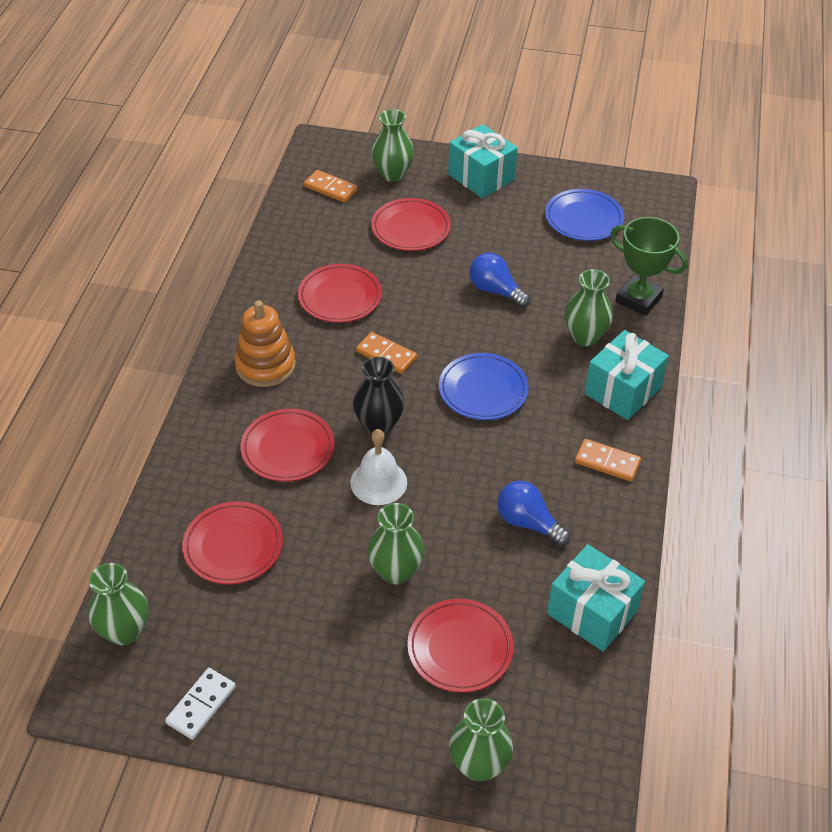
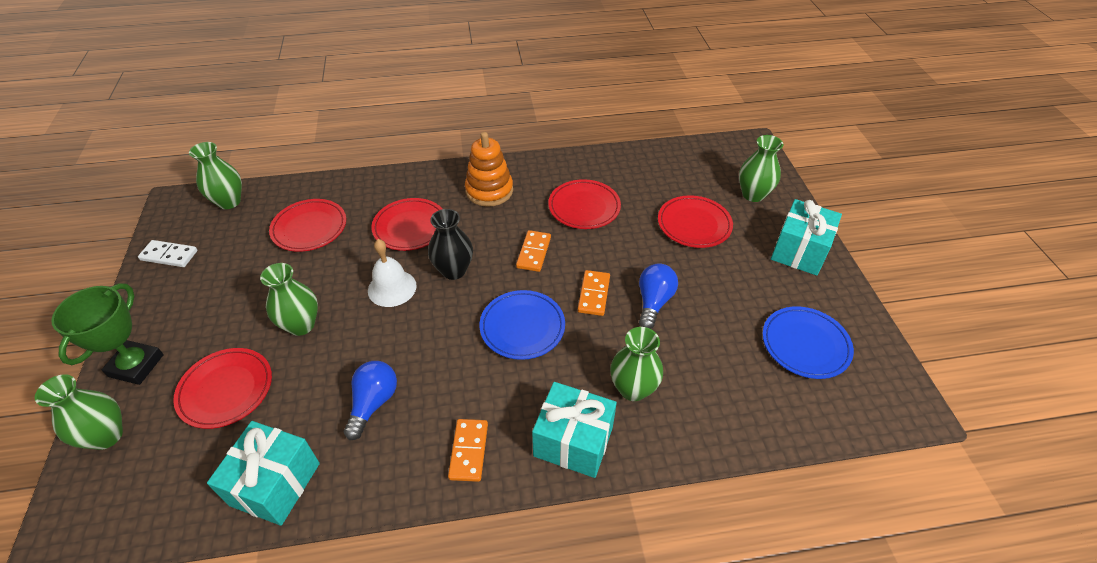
camera: 70 degrees right, 0 degrees up
(330, 188) = (705, 166): orange domino -> orange domino (593, 294)
(638, 299) = (717, 424): green trophy -> green trophy (136, 365)

